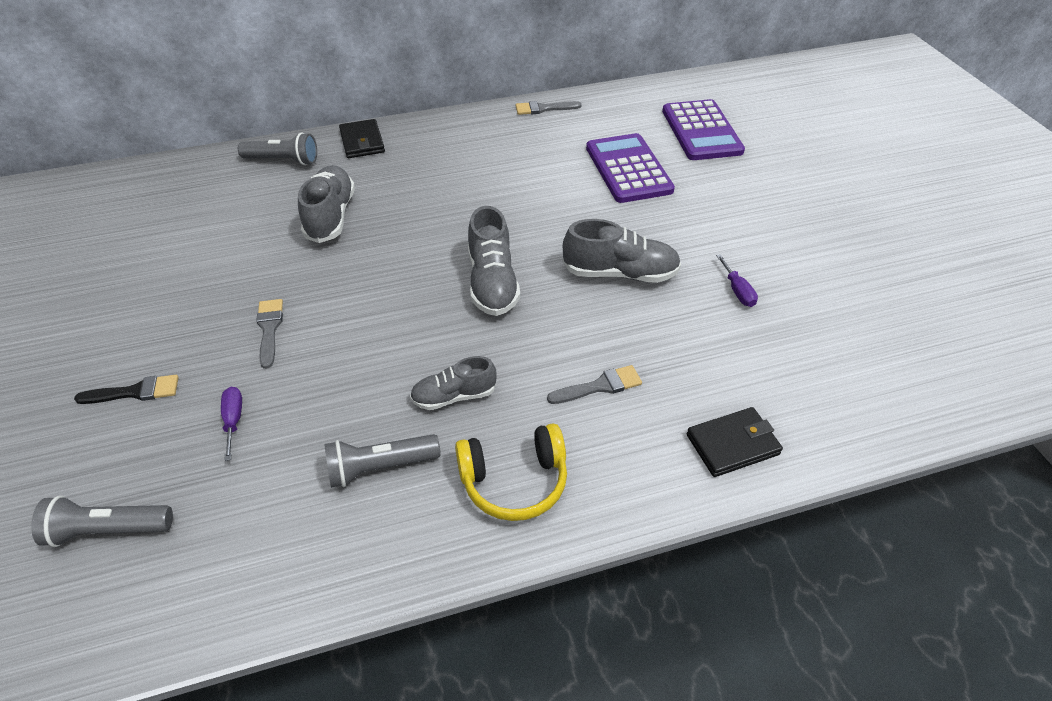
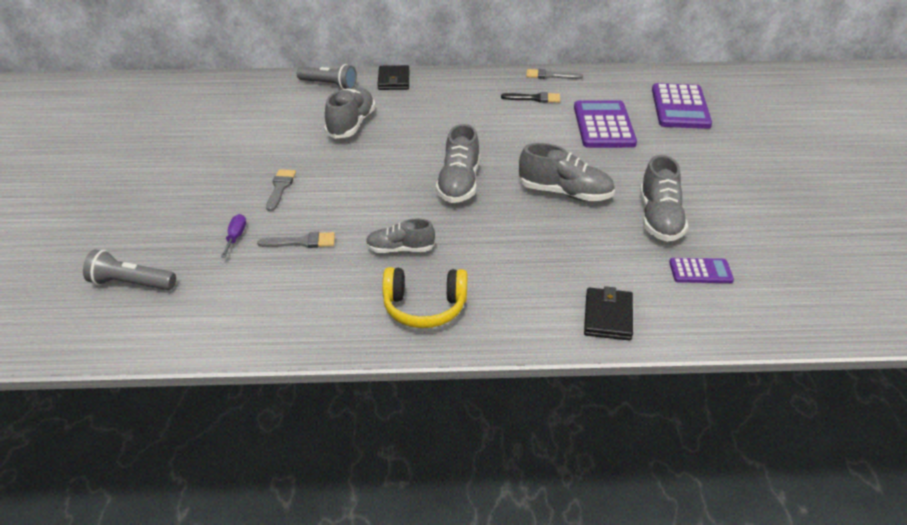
camera: 15 degrees right, 10 degrees down
(135, 392) = (174, 210): black brush -> black brush (535, 98)
(380, 467) = (328, 282): grey flashlight -> none
(599, 386) = (516, 262): grey brush -> grey brush (302, 242)
(733, 444) = (608, 317): black wallet -> black wallet turned 75 degrees counterclockwise
(737, 291) = (660, 219): purple screwdriver -> grey shoe
(808, 356) = (700, 271): none -> purple calculator

